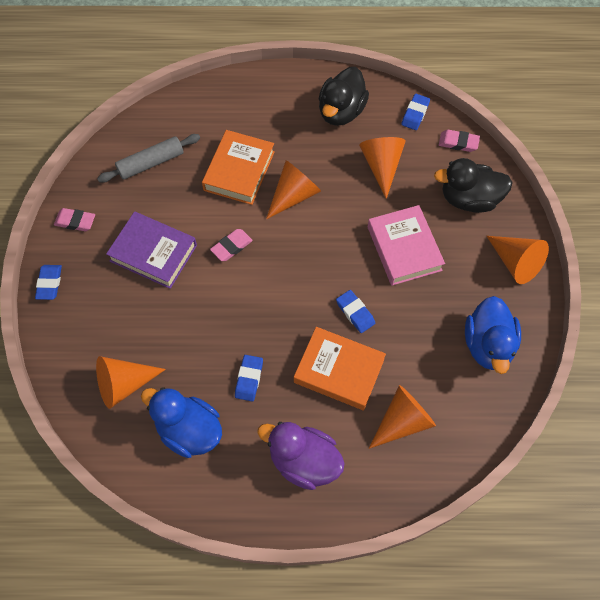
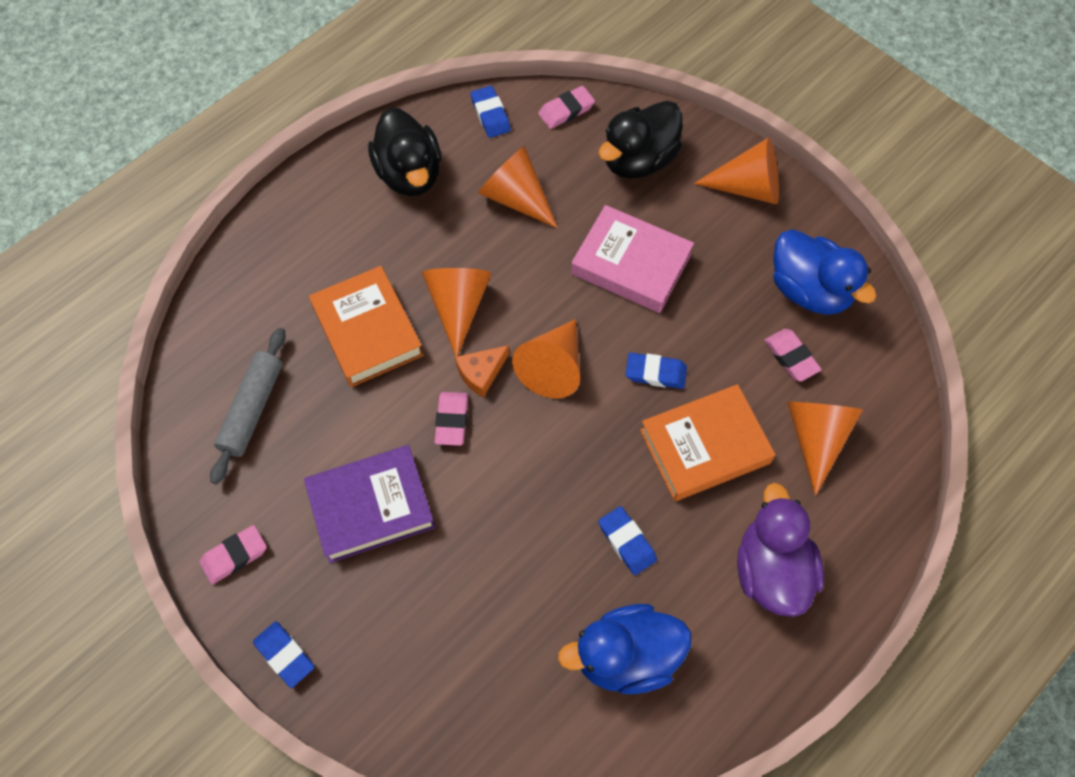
camera: 45 degrees left, 0 degrees up
(124, 384) = (502, 680): orange cone -> orange cone (553, 367)
(269, 237) = (481, 373): none -> orange cheese
(304, 461) = (771, 570): purple duck -> purple duck turned 105 degrees clockwise
(437, 369) = (791, 357): none -> pink eraser

